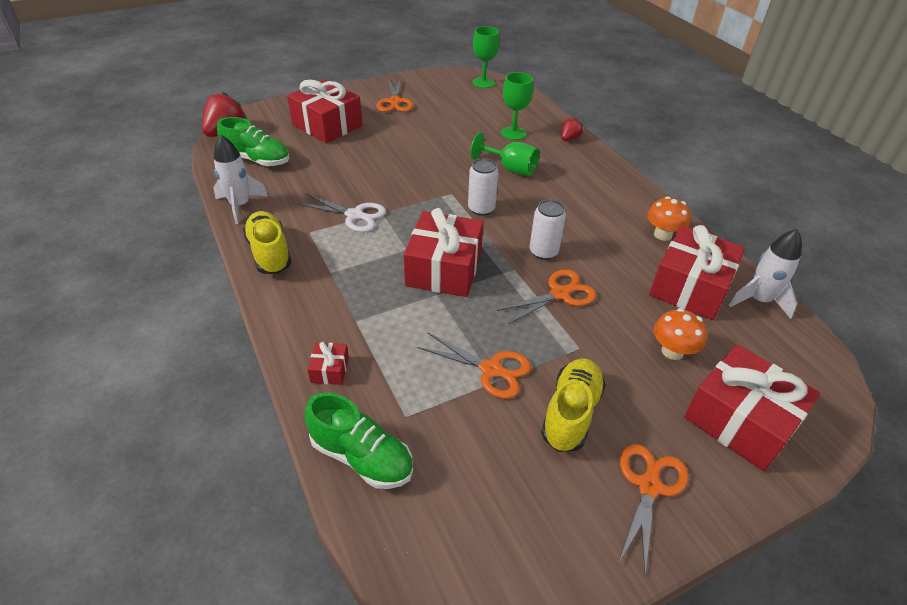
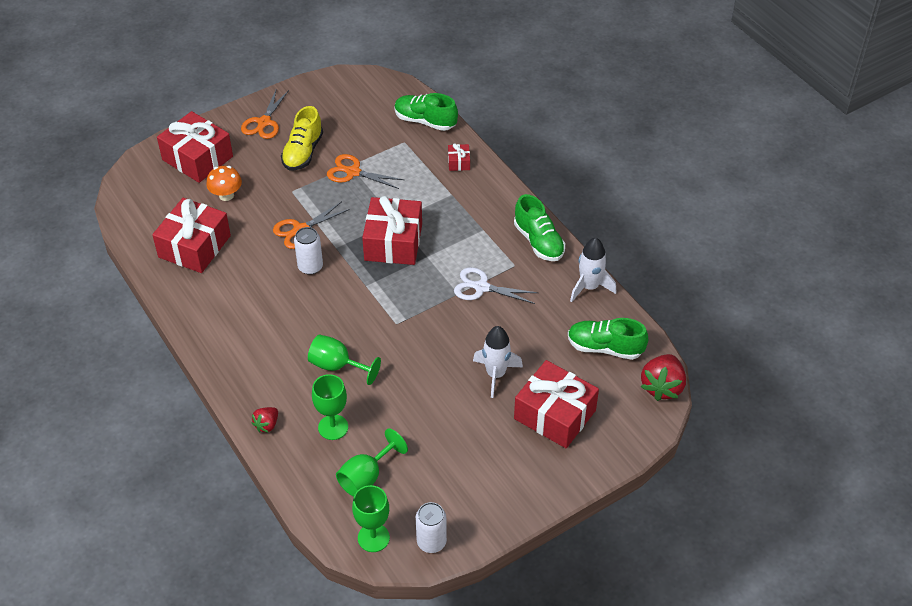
camera: 175 degrees right, 5 degrees up
(269, 253) = (538, 241): yellow shoe -> green shoe
(394, 102) = (487, 474): orange scissors -> none
(481, 209) = (366, 308): white can -> white can (431, 542)
(487, 107) = (366, 477): none -> green goblet
(662, 235) = (200, 296): orange mushroom -> none
(759, 300) = (144, 240): white rocket -> white rocket (495, 374)

